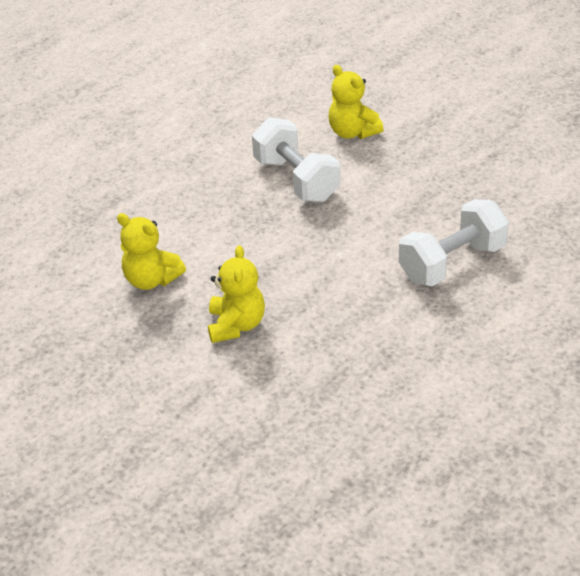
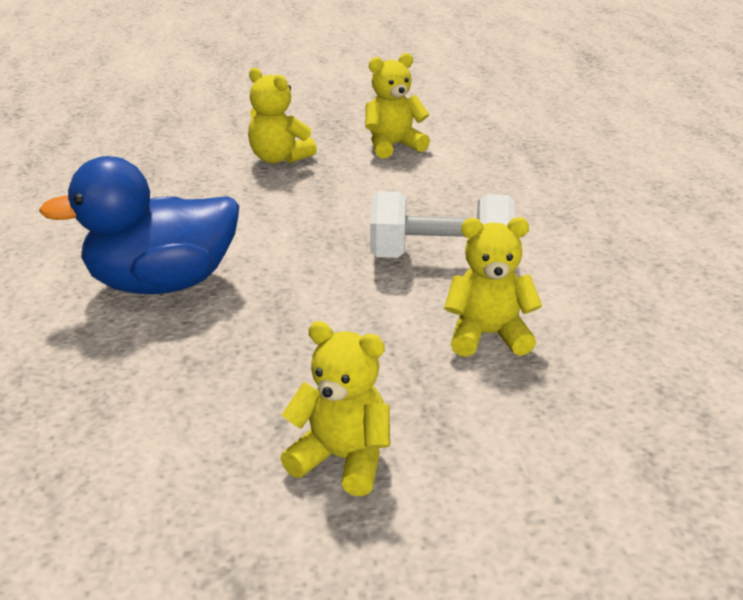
camera: 125 degrees right, 10 degrees down
(452, 263) = (162, 283): white dumbbell -> blue duck
(489, 128) = (342, 459): none -> yellow teddy bear

